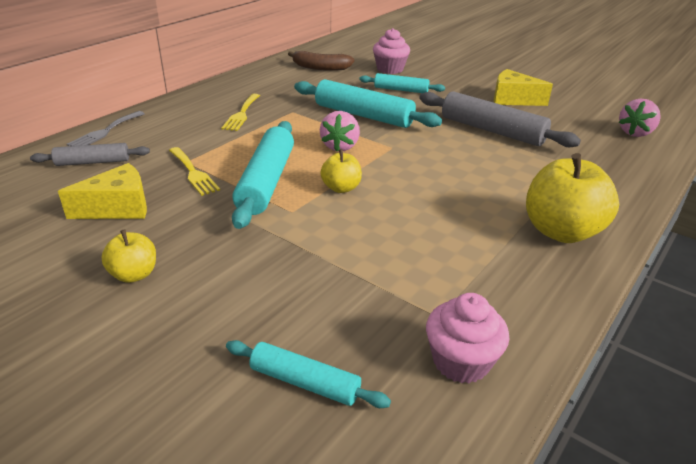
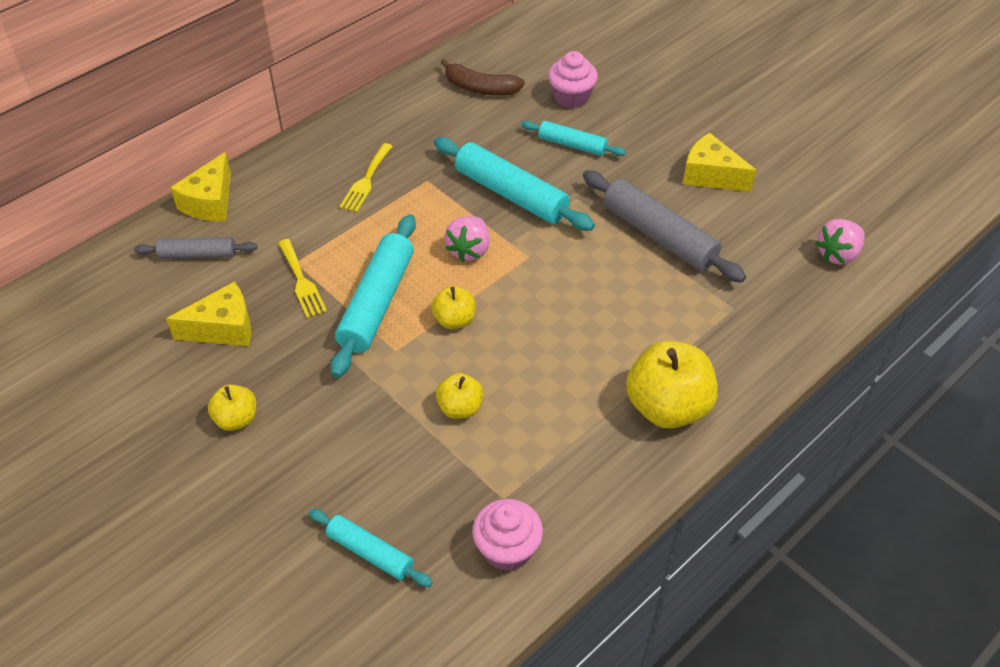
camera: 10 degrees right, 15 degrees up
(105, 131) = (210, 202): grey fork -> yellow cheese
(367, 247) = (460, 408): none -> yellow apple

